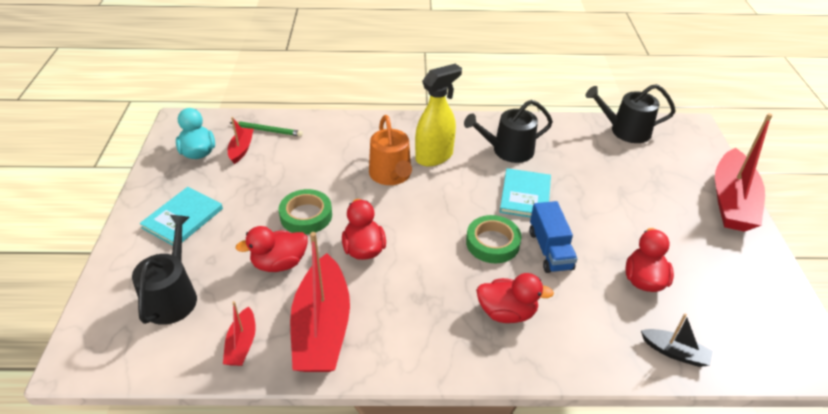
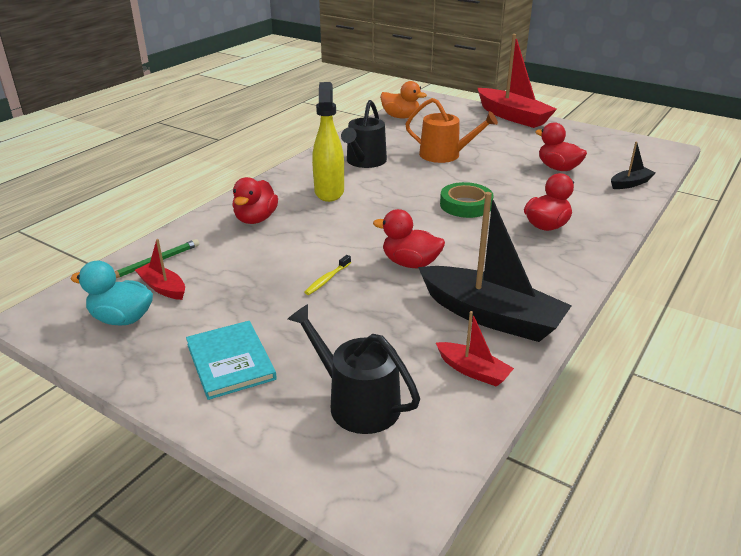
camera: 55 degrees left, 10 degrees down
(279, 263) = (380, 315): red duck -> red duck (256, 219)
(306, 215) = (327, 279): green tape -> yellow toothbrush
(322, 328) = (491, 316): red boat -> black boat
(391, 175) = (326, 219): orange watering can -> orange watering can (445, 155)
(525, 195) = (426, 174): turquoise book -> none
(550, 250) = (497, 187): blue truck -> none
(625, 131) = (401, 117): black watering can -> orange duck

